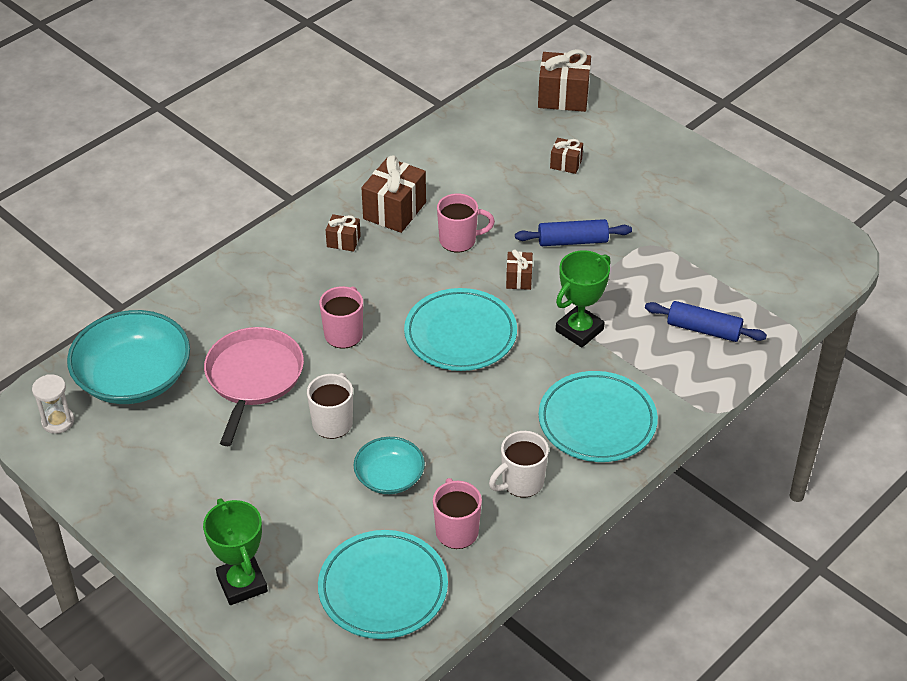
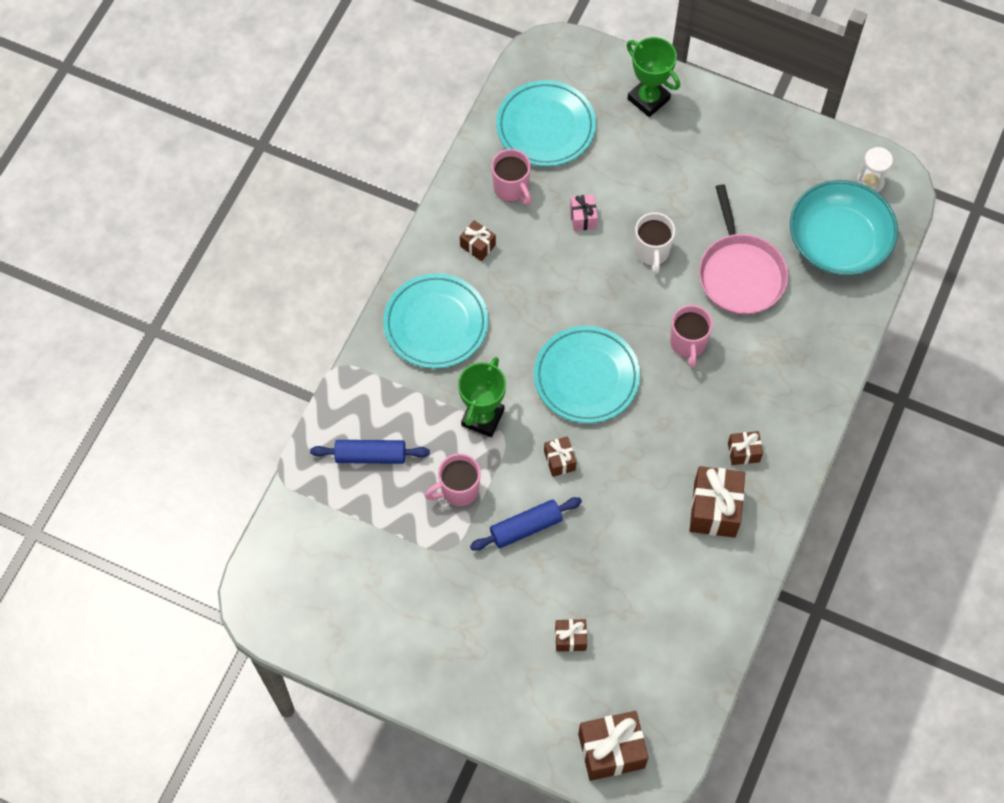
camera: 160 degrees right, 20 degrees up
(389, 477) = (583, 218): turquoise bowl -> pink gift
(459, 240) = (635, 491): pink mug -> pink mug (458, 490)
(521, 483) = (477, 246): white mug -> brown gift

